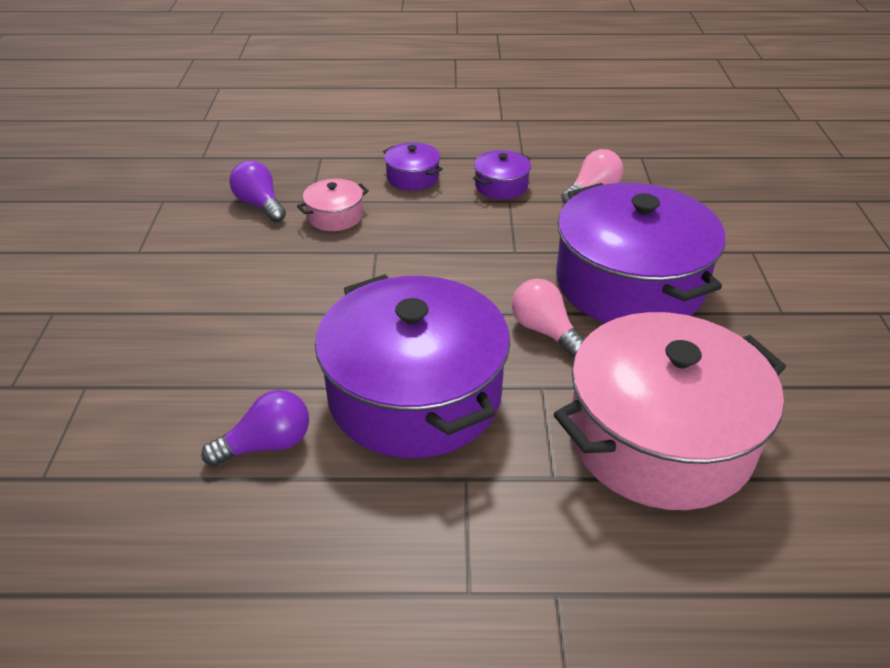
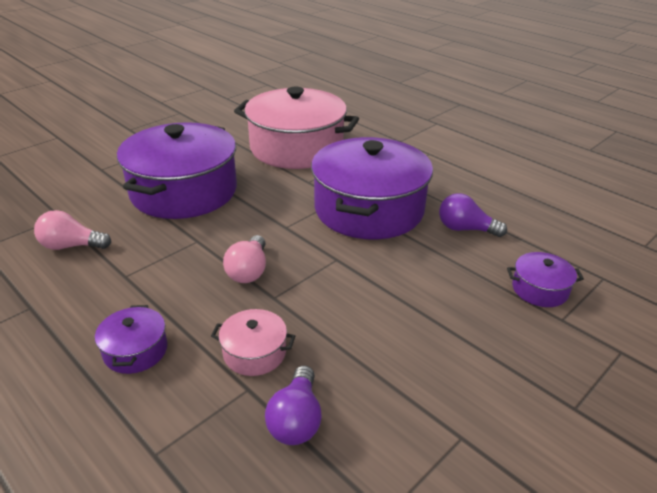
camera: 135 degrees left, 5 degrees down
(501, 186) = (102, 292): purple pot -> purple pot (540, 289)
(544, 331) = (265, 198): pink light bulb -> pink light bulb (249, 271)

